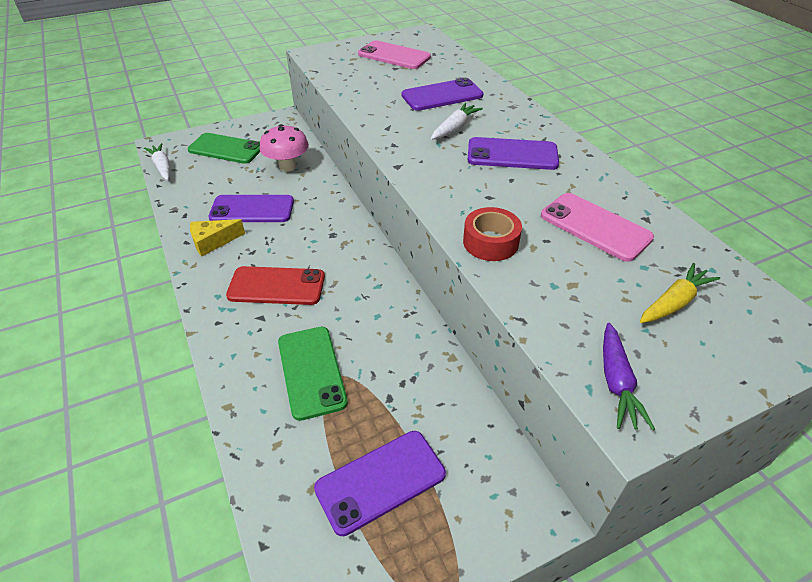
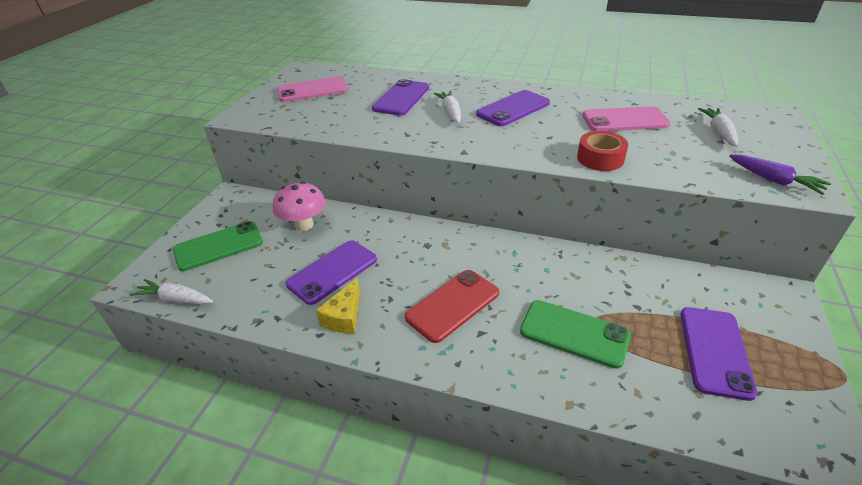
camera: 45 degrees left, 5 degrees down
(674, 302) = (719, 132): yellow carrot -> white carrot

